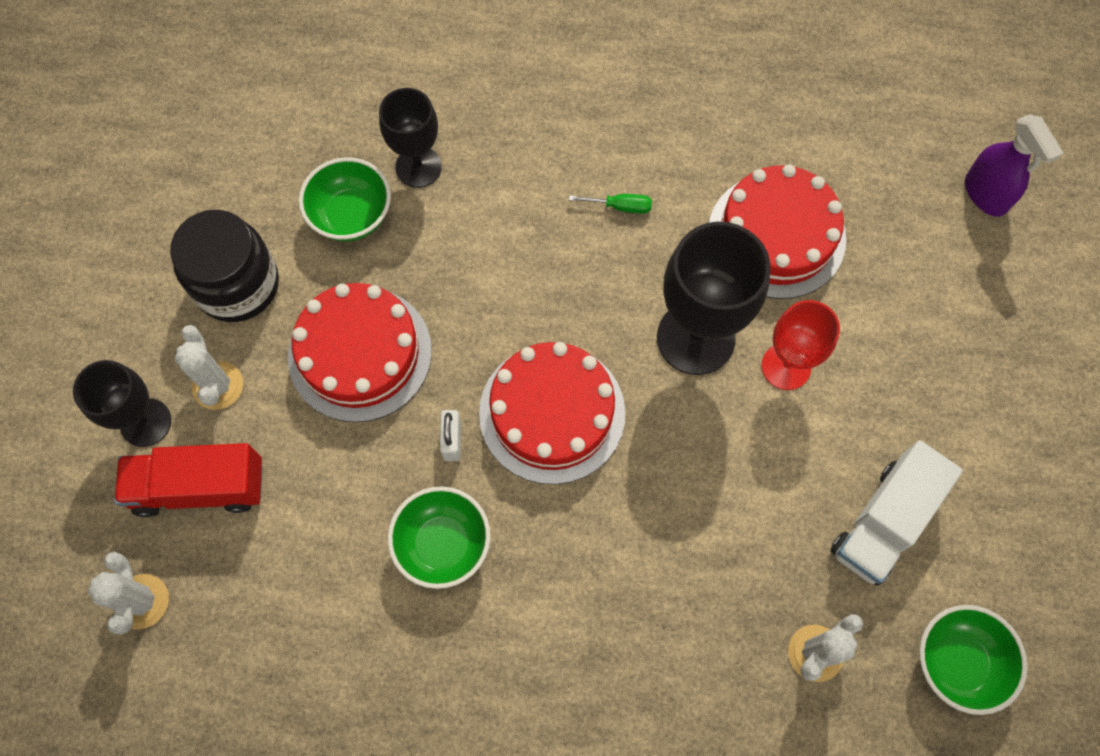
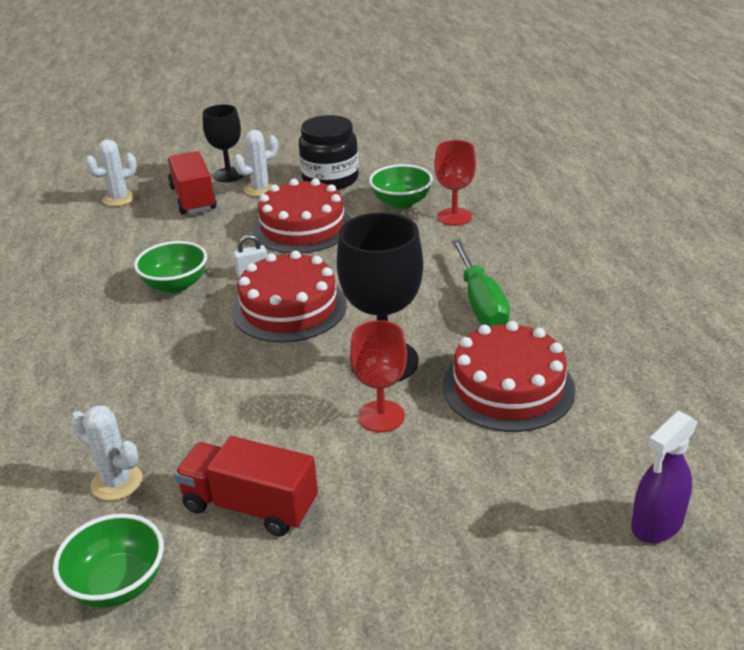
camera: 75 degrees right, 35 degrees down
(418, 167) = (454, 217): black goblet -> red goblet
(620, 206) = (480, 302): green screwdriver -> green screwdriver, size x2.18
(883, 522) = (250, 506): white truck -> red truck

